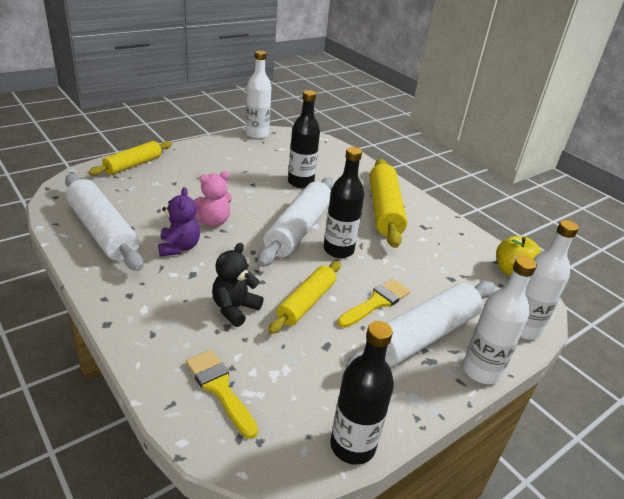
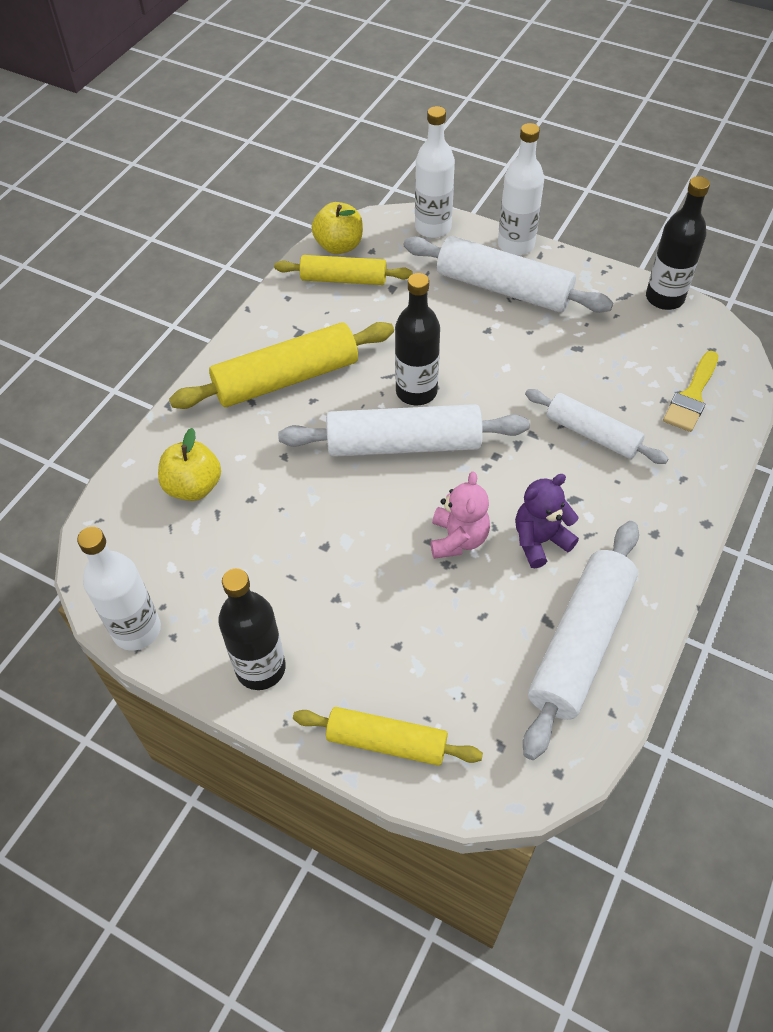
camera: 110 degrees left, 20 degrees up
(212, 221) = (458, 539): pink teddy bear -> pink teddy bear turned 60 degrees clockwise
(235, 309) = (592, 434): black teddy bear -> white rolling pin
(300, 182) = (276, 492): black bottle -> black bottle (260, 668)
(306, 303) = (532, 384): yellow rolling pin -> yellow rolling pin (343, 279)
(325, 165) = (193, 487): none -> yellow apple
(376, 302) = (484, 332): yellow brush -> none

